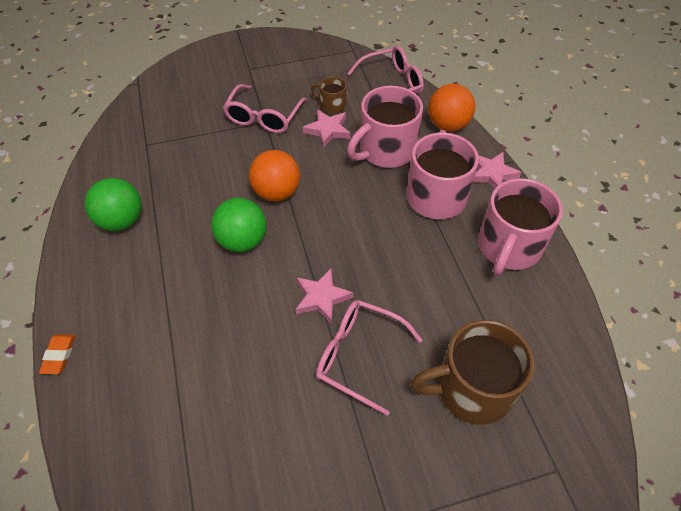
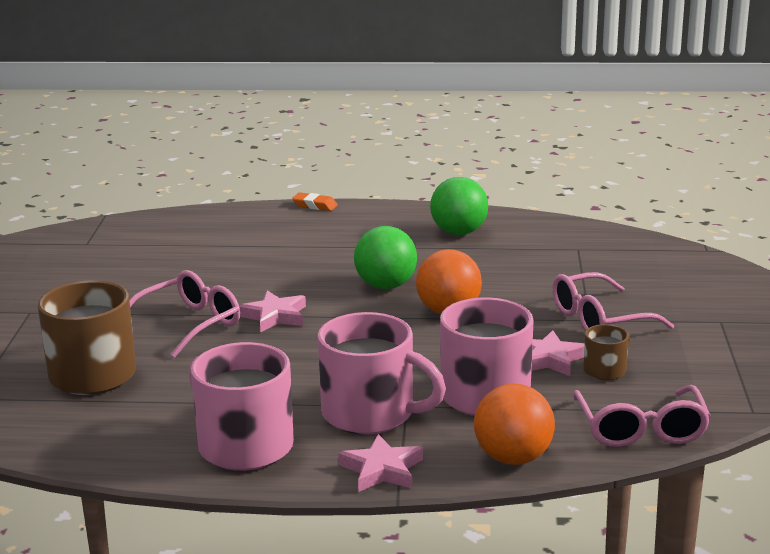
camera: 110 degrees right, 30 degrees down
(264, 117) = (599, 319): pink glasses -> pink glasses turned 60 degrees counterclockwise

